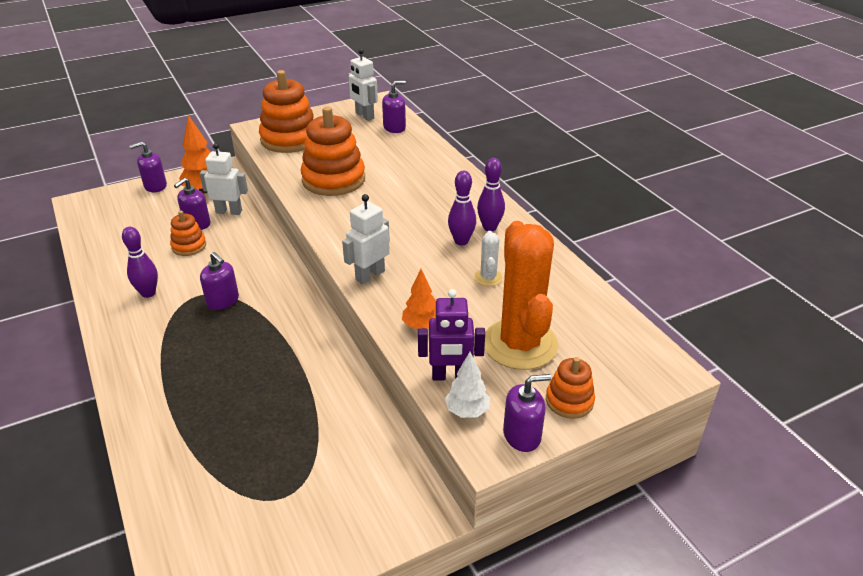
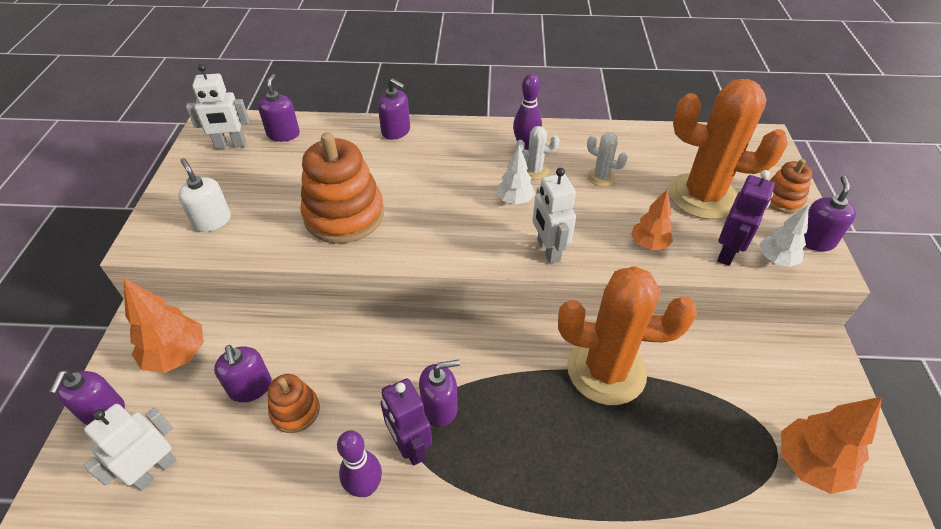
camera: 60 degrees left, 10 degrees up
(185, 300) = (410, 446): none -> purple robot
(229, 211) = (254, 345): white robot -> white robot (155, 470)
(275, 523) = (809, 465): none -> orange tree
(289, 139) = (212, 221): orange stacking toy -> white soap dispenser
(304, 372) = (606, 370): none -> orange cactus
(414, 243) = (514, 200): none -> white tree
(444, 166) = (396, 131): none -> purple soap dispenser
(461, 241) = (534, 171): purple bowling pin -> white cactus

